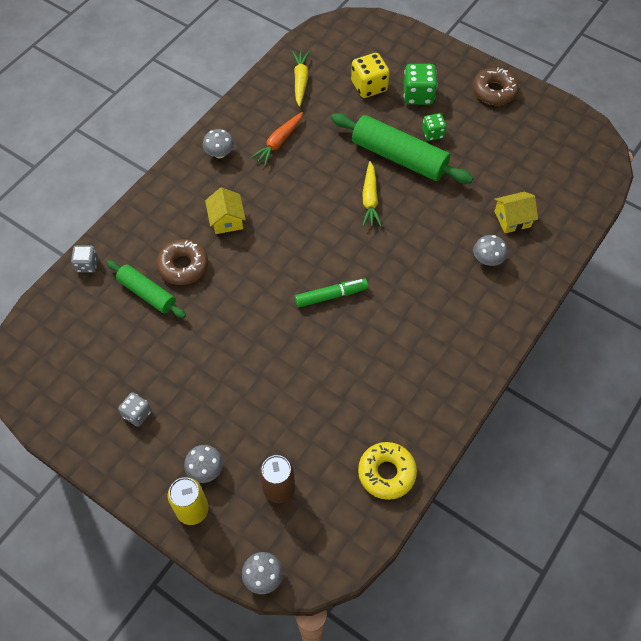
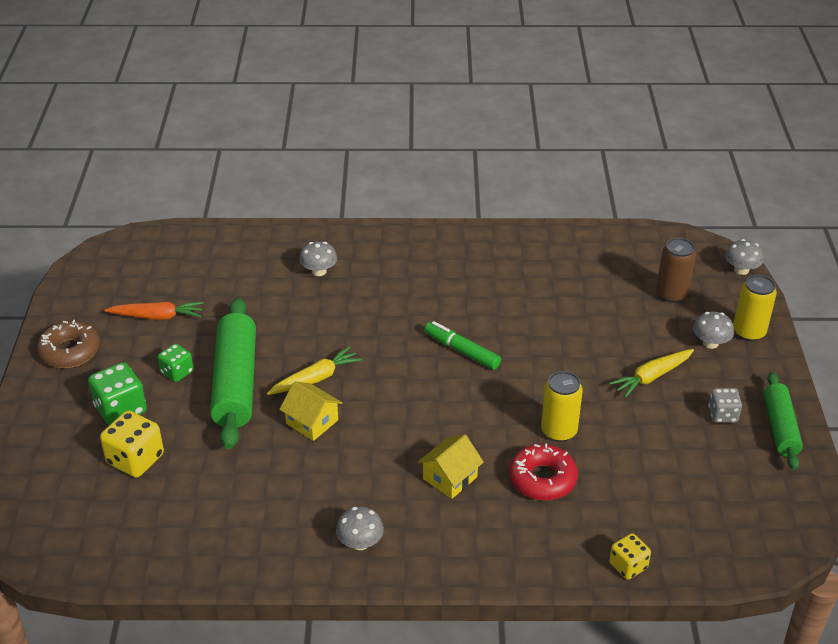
camera: 125 degrees left, 20 degrees down
(87, 265) = (628, 566): grey dice -> yellow dice
(147, 293) = (603, 488): green rolling pin -> green rolling pin (780, 427)
(183, 266) = (542, 479): brown donut -> red donut
(211, 302) = (559, 431): none -> yellow can
(279, 142) = (296, 495): orange carrot -> orange carrot (157, 316)
(300, 81) = (172, 531): yellow carrot -> yellow carrot (651, 377)
(386, 473) = (588, 245): yellow donut -> none
(512, 219) = (254, 273): yellow house -> yellow house (312, 422)

